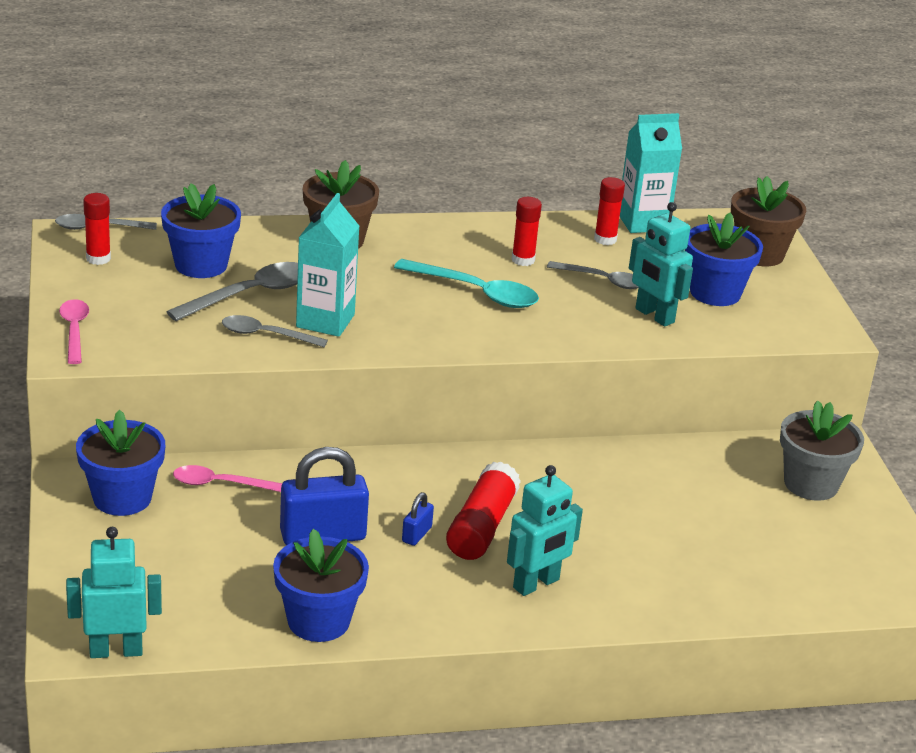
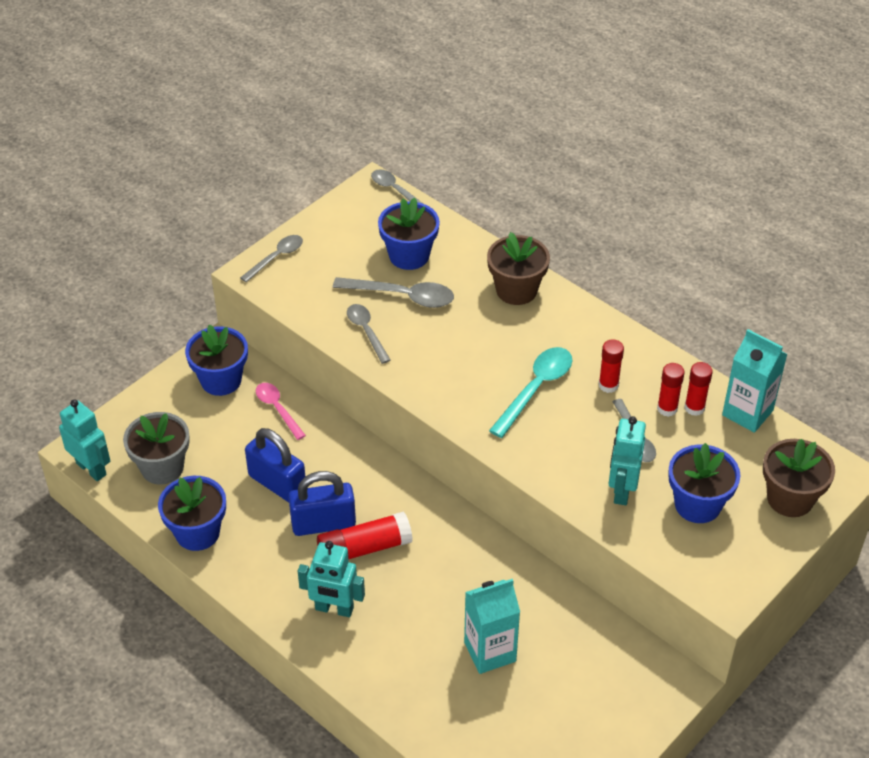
camera: 55 degrees right, 15 degrees up
(74, 330) = (276, 257): pink spoon -> grey spoon
(98, 258) = (362, 214): red glue stick -> red glue stick (667, 408)
(325, 321) = (413, 345): turquoise carton -> turquoise carton (490, 652)
(416, 534) = (323, 523): blue padlock -> blue padlock, size x2.13
(476, 292) = (536, 389): turquoise spoon -> turquoise spoon turned 135 degrees counterclockwise
(811, 484) = (609, 692): grey flower pot -> grey flower pot (162, 467)

